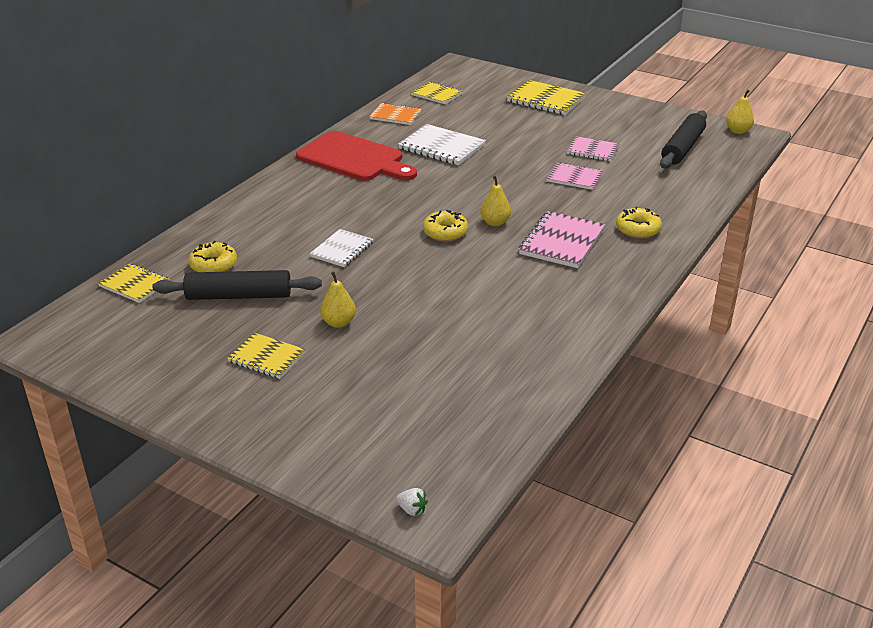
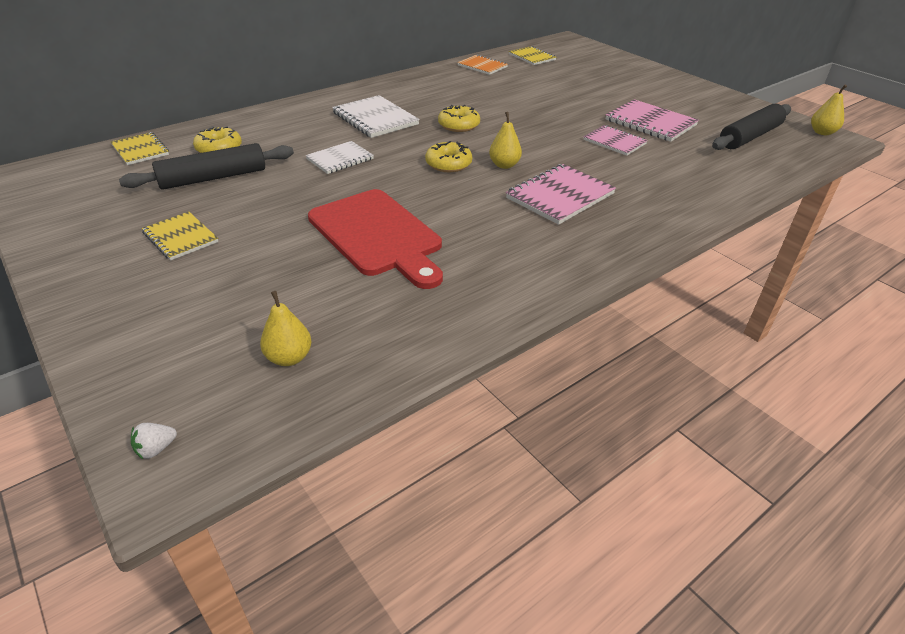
camera: 20 degrees right, 5 degrees up
(239, 296) = (213, 178): black rolling pin -> black rolling pin turned 45 degrees counterclockwise
(338, 322) = (276, 221): yellow pear -> yellow pear (289, 358)
(354, 158) = (418, 91): red cutting board -> red cutting board (377, 235)
(412, 510) = (156, 449): white strawberry -> white strawberry turned 90 degrees clockwise
(442, 147) = (504, 96): white notebook -> white notebook (375, 119)
(546, 100) = (632, 76): yellow notebook -> none
(593, 150) = (650, 123): pink notebook -> pink notebook, size x1.54
(638, 229) = (652, 201): yellow donut -> yellow donut (458, 125)

